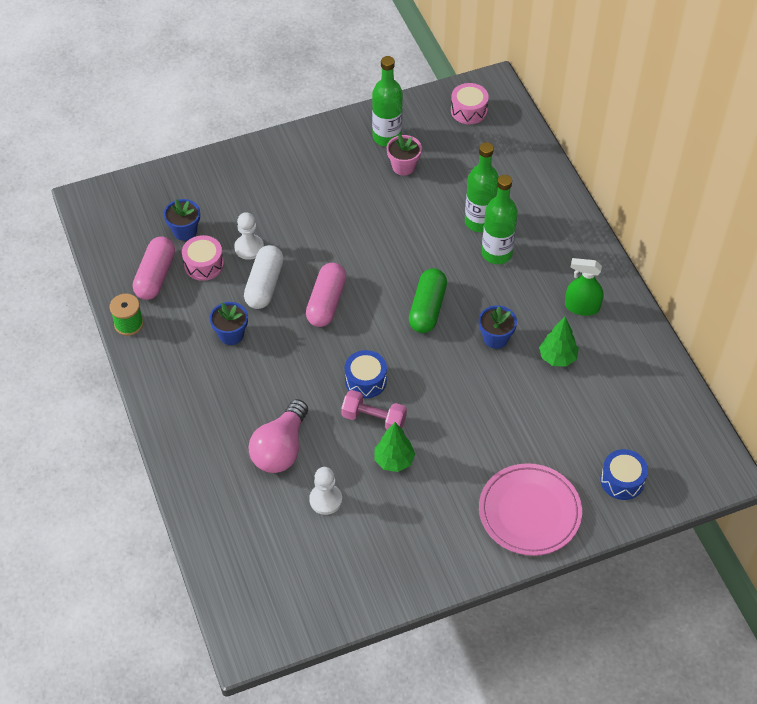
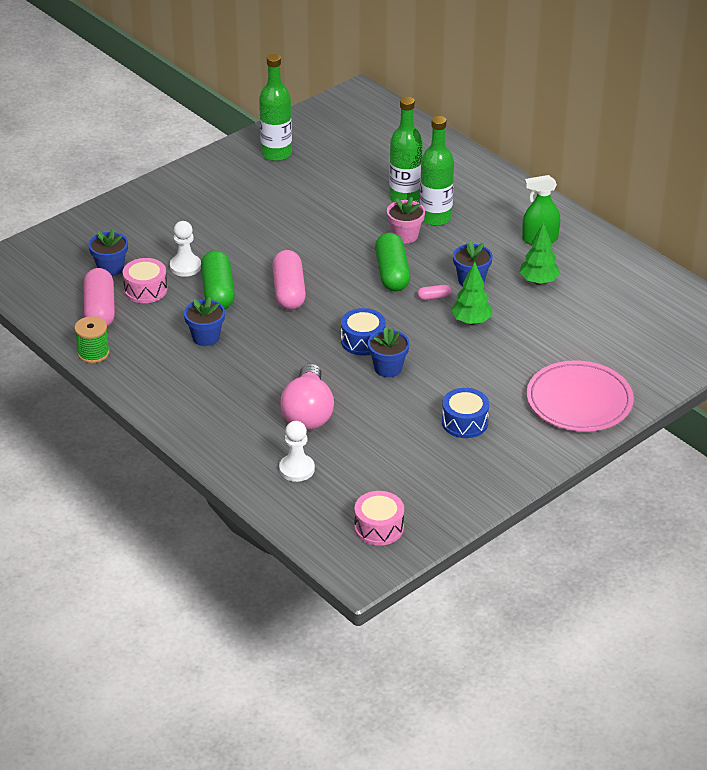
camera: 20 degrees left, 15 degrees down
(264, 285) = (218, 291): white capsule -> green capsule
(325, 500) = (376, 441): white pawn -> white pawn (296, 469)
(374, 419) = (388, 368): pink dumbbell -> blue flower pot
(394, 460) = (426, 394): green tree -> green tree (471, 321)
(403, 166) = (306, 172): pink flower pot -> pink flower pot (405, 235)
(452, 348) = (434, 297): none -> pink capsule
(468, 110) = (346, 117): pink drum -> pink drum (379, 527)
(622, 480) = (651, 357): blue drum -> blue drum (464, 422)

